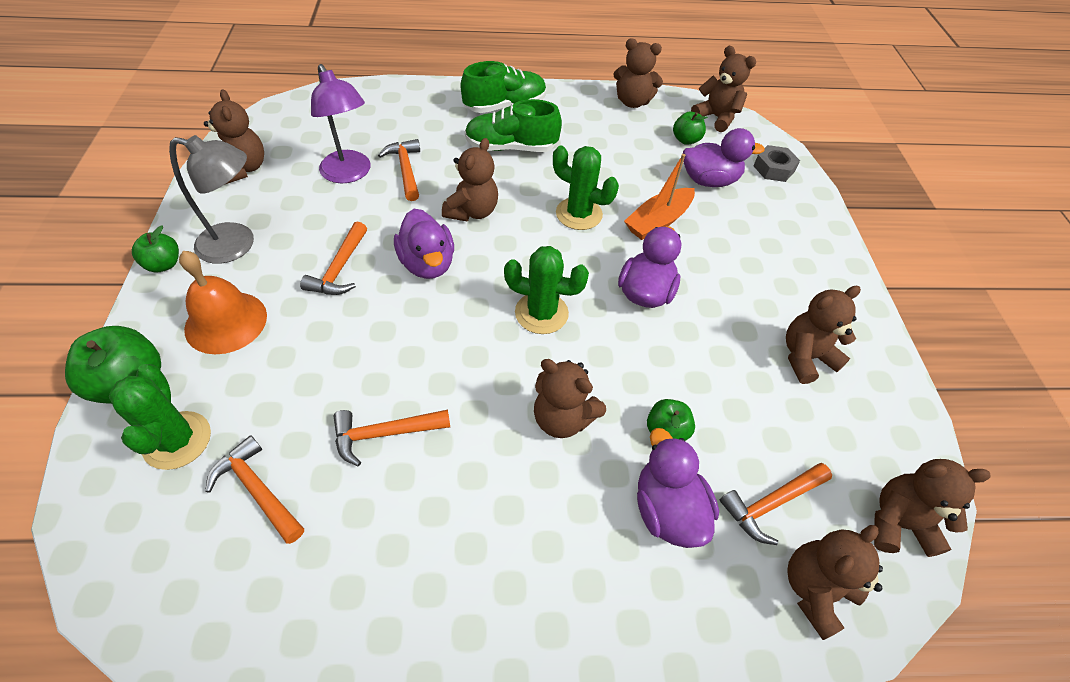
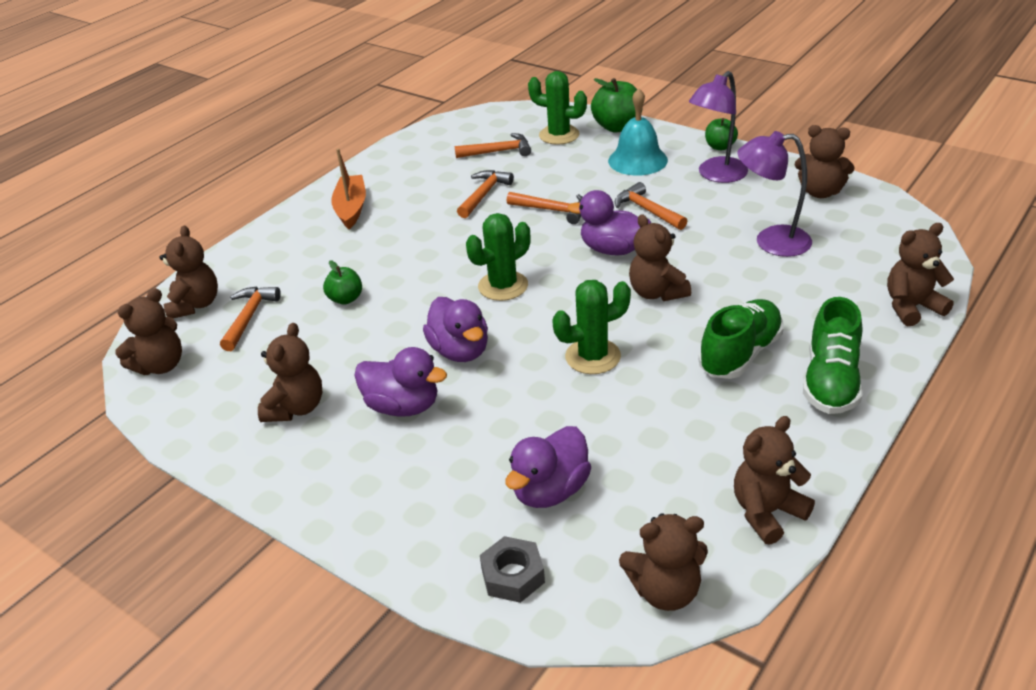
camera: 135 degrees right, 15 degrees down
(226, 322) = (637, 160): orange bell -> turquoise bell
(237, 245) = (716, 175): grey lamp -> purple lamp
(405, 170) = (753, 273): orange hammer -> orange hammer (552, 210)
(562, 418) = (410, 260): brown teddy bear -> brown teddy bear (911, 307)
(658, 221) = (530, 407): orange boat -> orange boat (351, 208)
(667, 509) = (306, 274): purple duck -> purple duck (403, 406)
(686, 140) = (641, 518): green apple -> none

